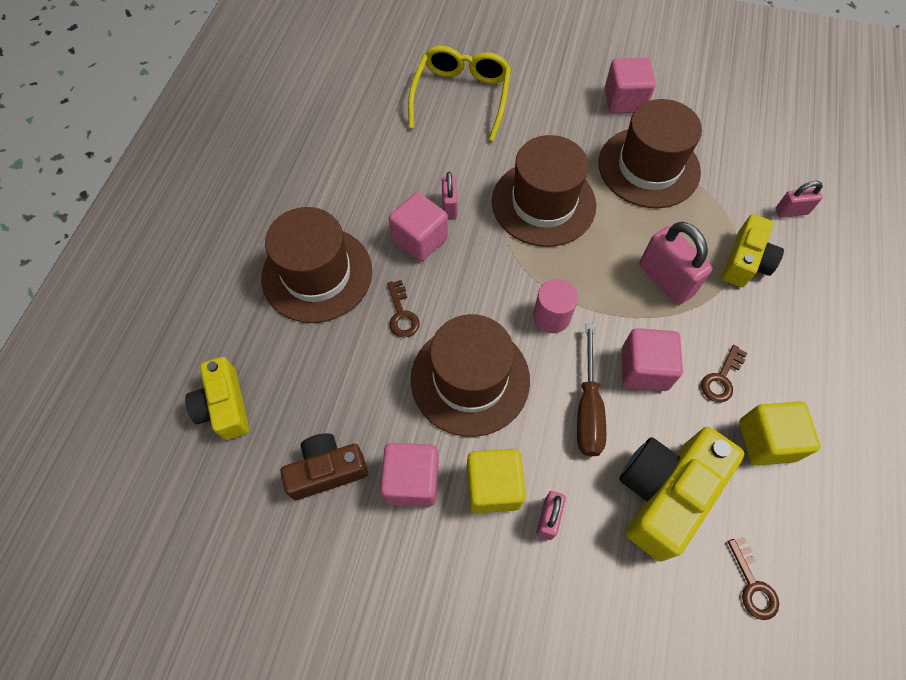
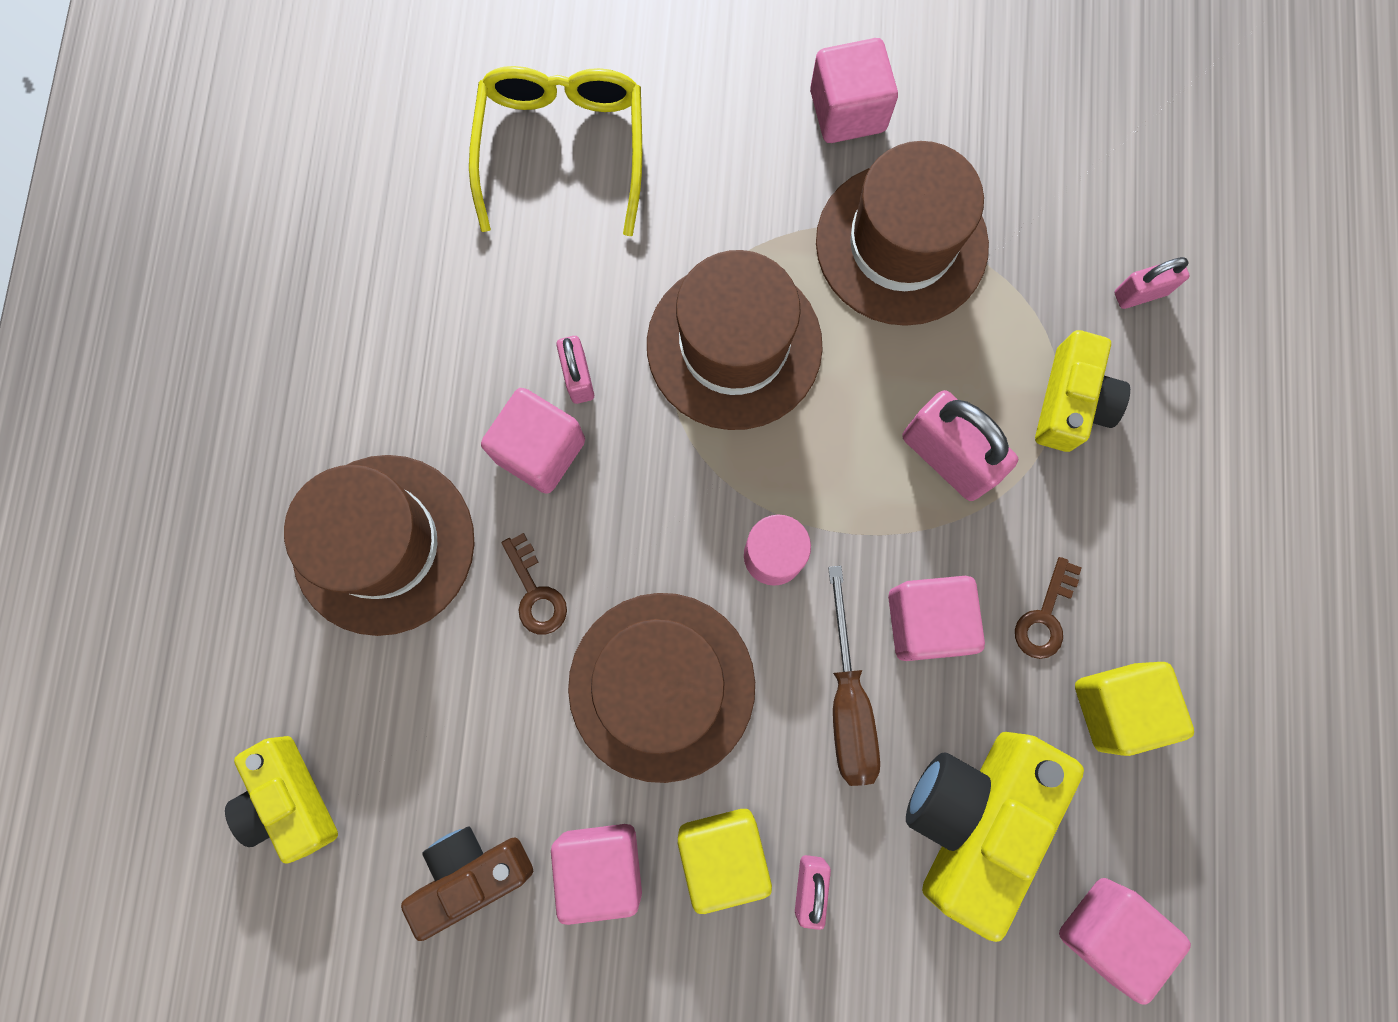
camera: 10 degrees left, 15 degrees up
(753, 584) = (1106, 929): brown key -> pink cube

